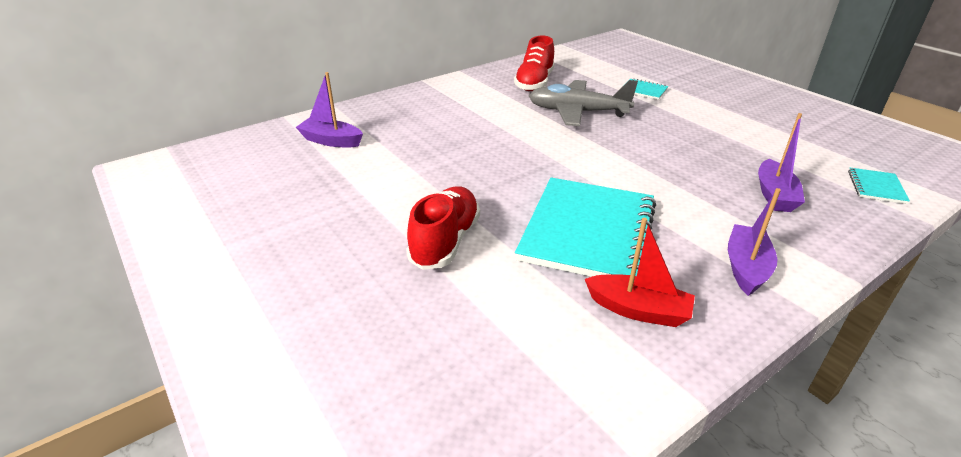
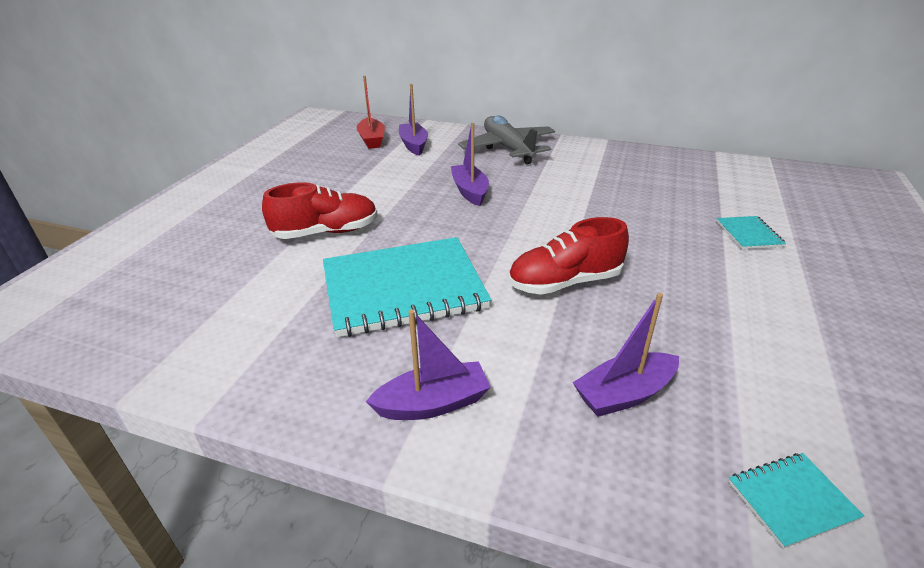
camera: 55 degrees right, 0 degrees up
(465, 149) = (470, 191): none -> purple boat
(534, 83) = (647, 175): red shoe -> red shoe (565, 282)
(577, 112) = (623, 215): grey plane -> grey plane (508, 148)
(638, 310) = (305, 350): red boat -> red boat (372, 140)

